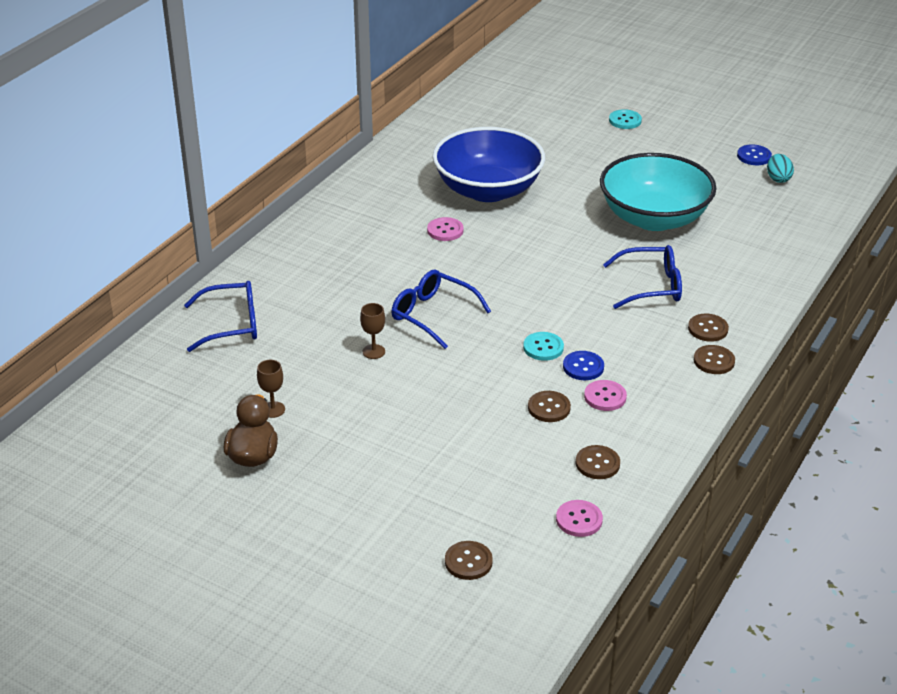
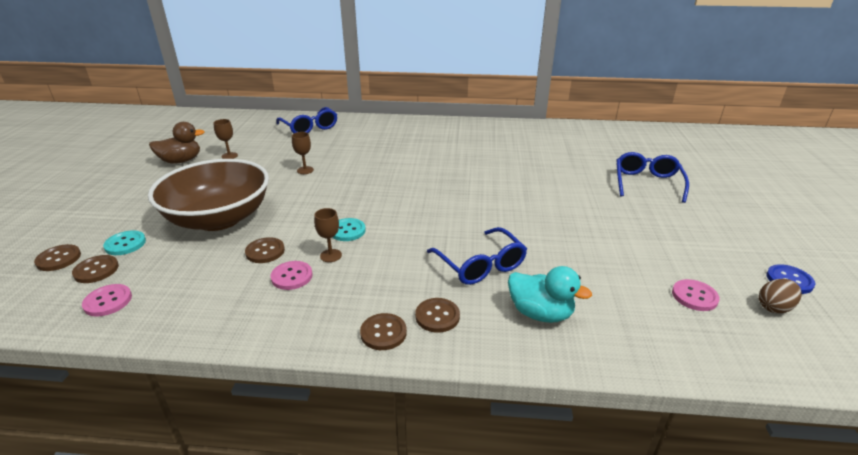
camera: 65 degrees right, 5 degrees down
(433, 315) = (360, 180): blue glasses -> blue glasses (647, 183)
(445, 230) = (467, 161): pink button -> pink button (694, 296)
(454, 433) = (219, 218): none -> brown bowl
(488, 190) = (536, 164): blue bowl -> none
(583, 367) = (331, 255): blue button -> brown goblet
(597, 463) = (191, 294): brown button -> brown button (96, 270)
(625, 120) = (722, 195): turquoise button -> turquoise button (125, 244)
(654, 218) = (591, 243): turquoise bowl -> none
(731, 279) = (540, 313): none -> turquoise duck
(778, 179) = (774, 307): turquoise egg -> brown egg

